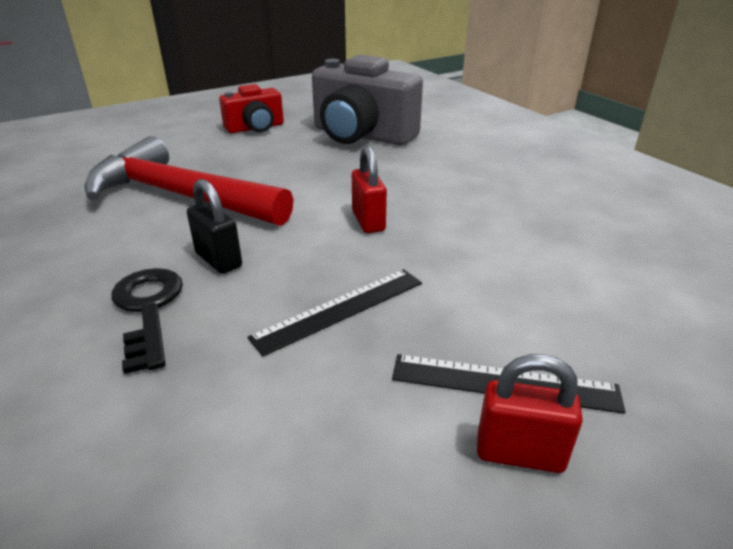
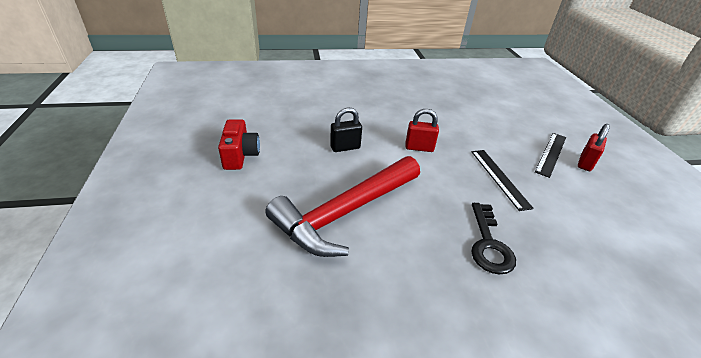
camera: 70 degrees left, 5 degrees up
(148, 309) = (488, 244): black key -> black key turned 90 degrees counterclockwise
(218, 260) = (442, 208): black padlock -> black padlock (345, 147)
(362, 135) = (299, 118): grey camera -> none

